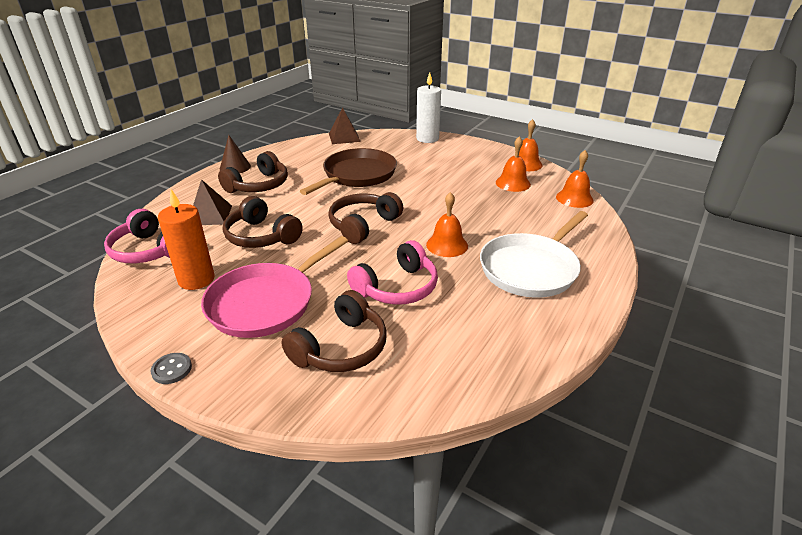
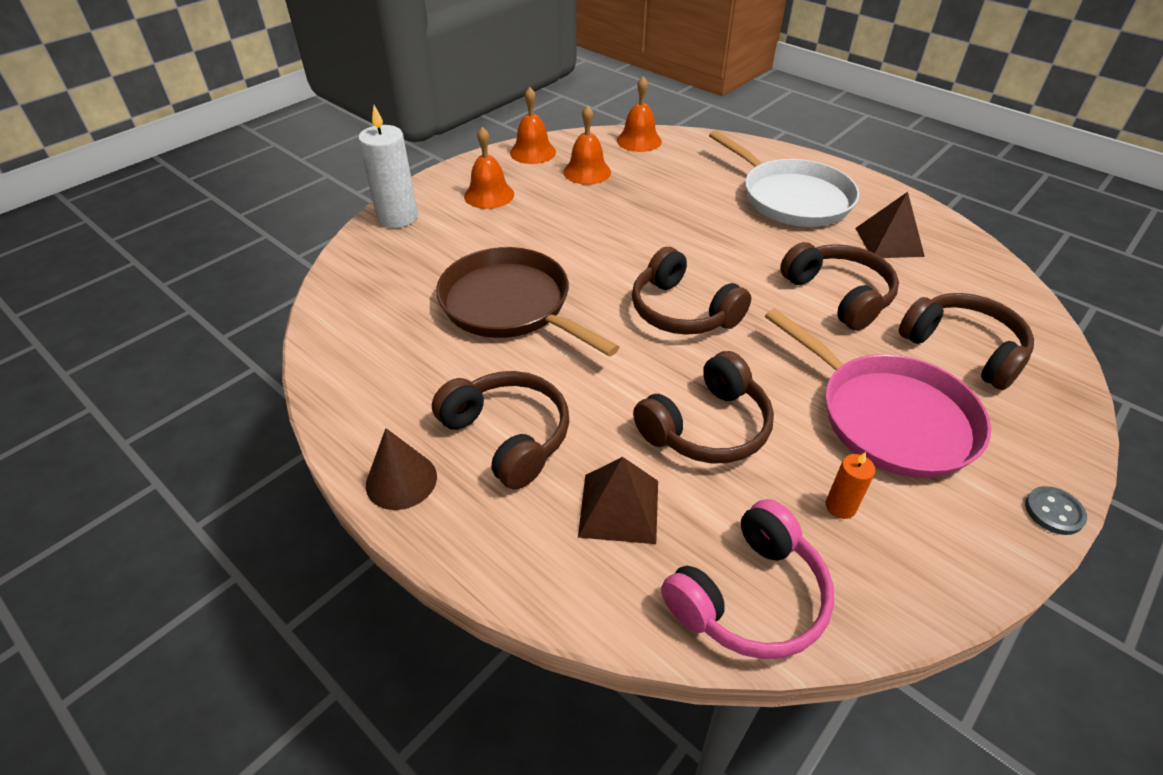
camera: 80 degrees left, 10 degrees up
(196, 279) = (840, 506): orange candle -> orange candle, size x0.50
(344, 137) = (331, 310): brown pyramid -> brown pyramid (889, 242)
(397, 287) = (838, 295): pink headphones -> brown headphones
(447, 245) = (741, 245): orange bell -> orange bell (489, 195)

